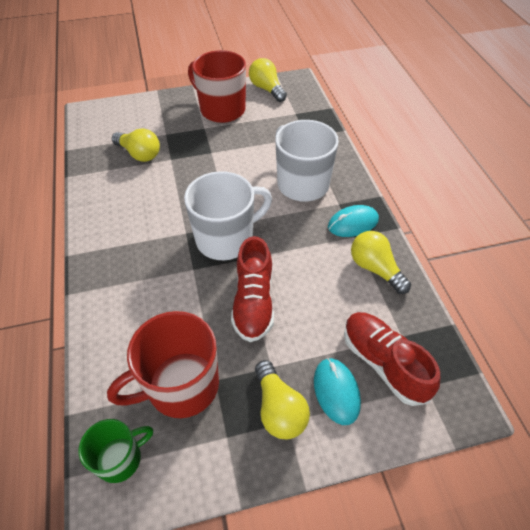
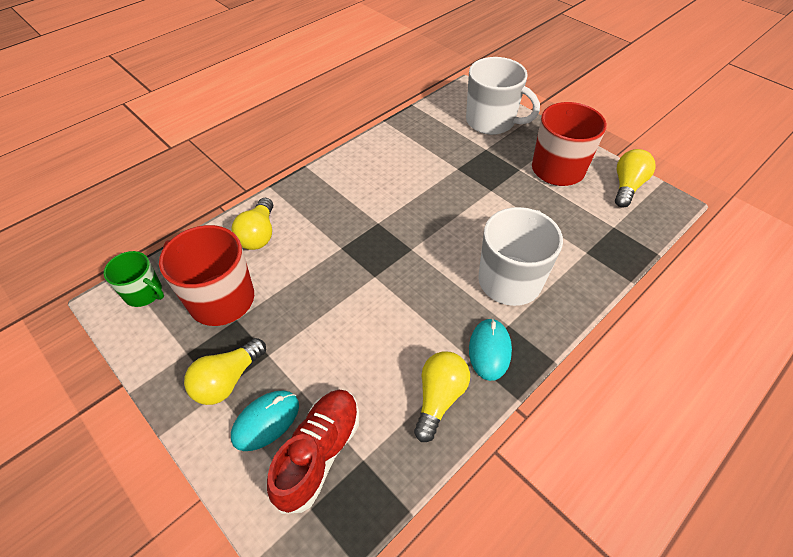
camera: 60 degrees right, 0 degrees up
(139, 154) = (445, 146): yellow light bulb -> yellow light bulb (259, 234)
(226, 239) = (391, 254): white mug -> white mug (491, 122)
(254, 302) = (331, 309): red shoe -> none
(353, 223) = (489, 350): turquoise mouse -> turquoise mouse turned 60 degrees clockwise

